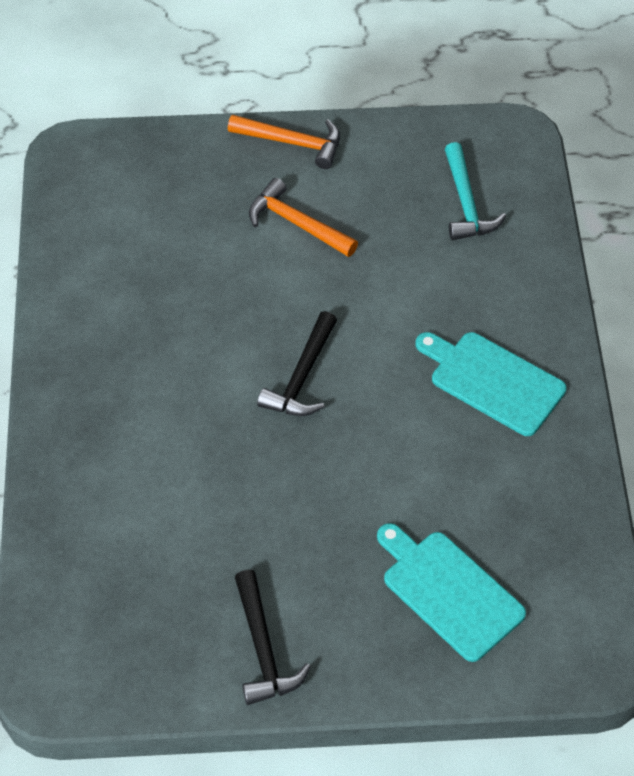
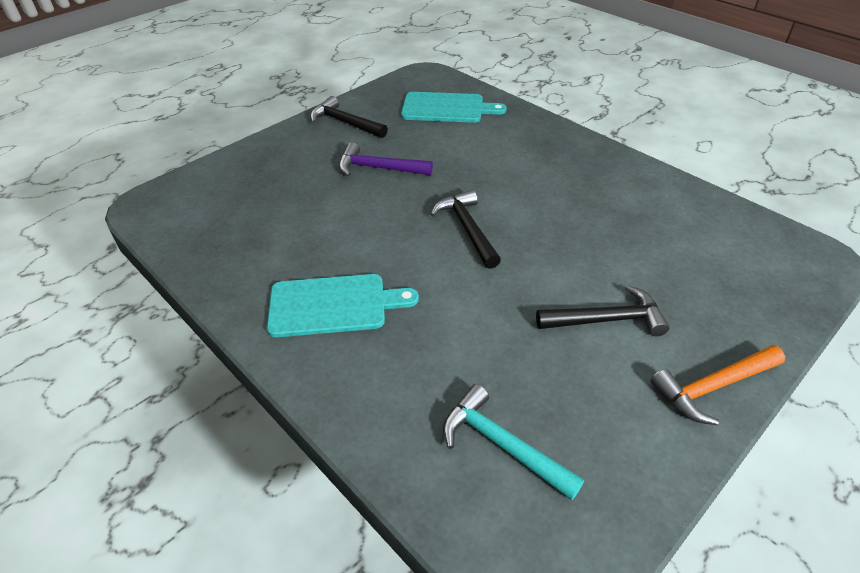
camera: 140 degrees right, 10 degrees down
(296, 223) = (607, 320): orange hammer -> black hammer
(303, 527) = (378, 168): none -> purple hammer
(449, 591) = (264, 186): turquoise cutting board -> turquoise cutting board (446, 108)

